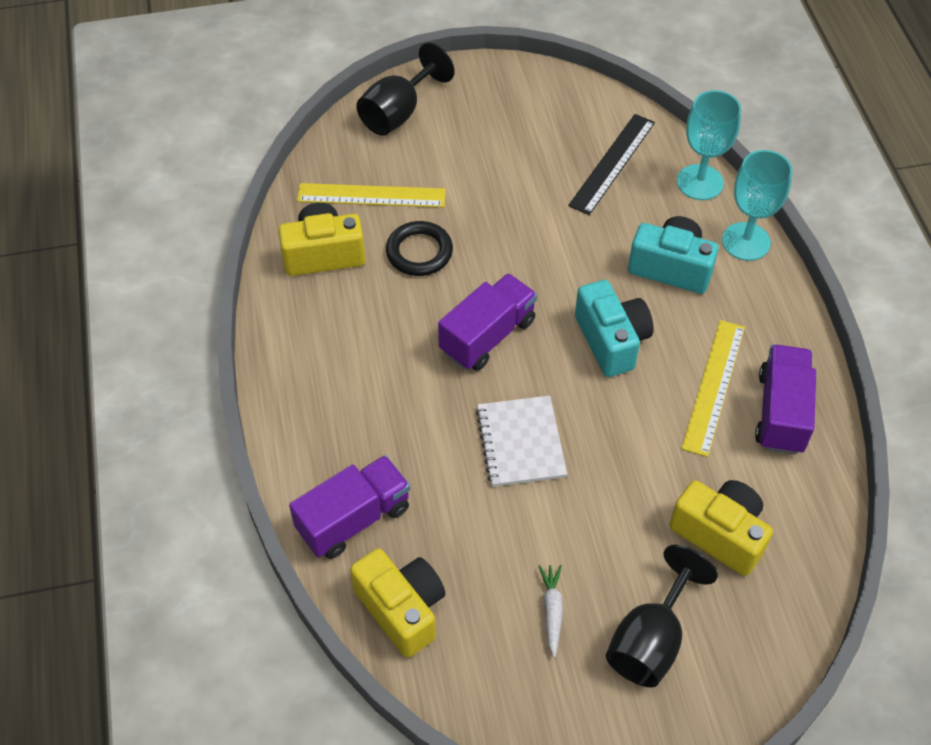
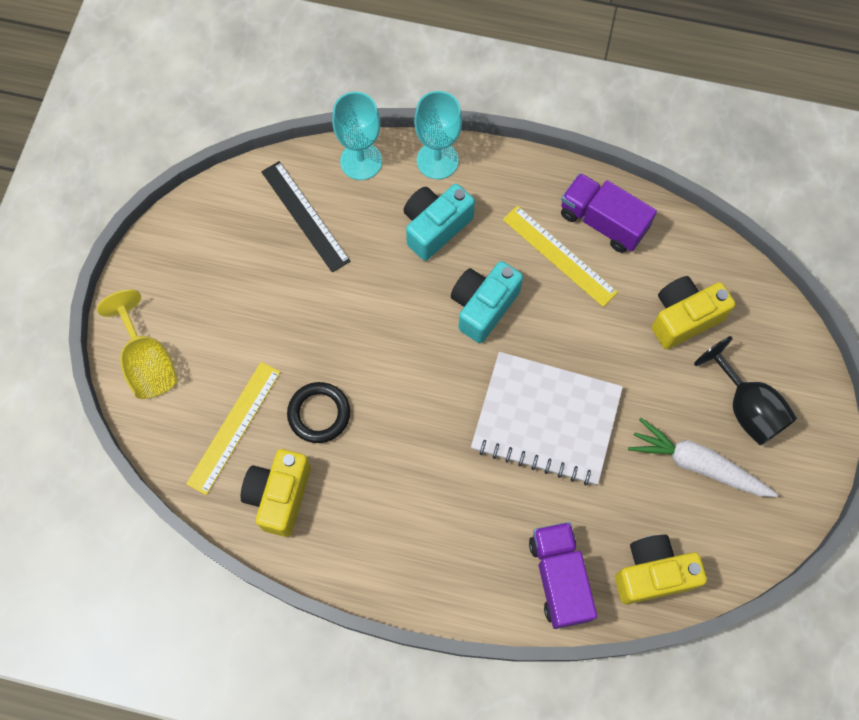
camera: 65 degrees left, 15 degrees up
(398, 113) = (148, 362): black goblet -> yellow goblet
(487, 336) = (433, 398): purple truck -> none
(521, 443) = (546, 419): white notebook -> white notebook, size x1.62
(552, 611) = (697, 464): white carrot -> white carrot, size x1.94
(611, 340) = (483, 306): turquoise camera -> turquoise camera turned 60 degrees counterclockwise

